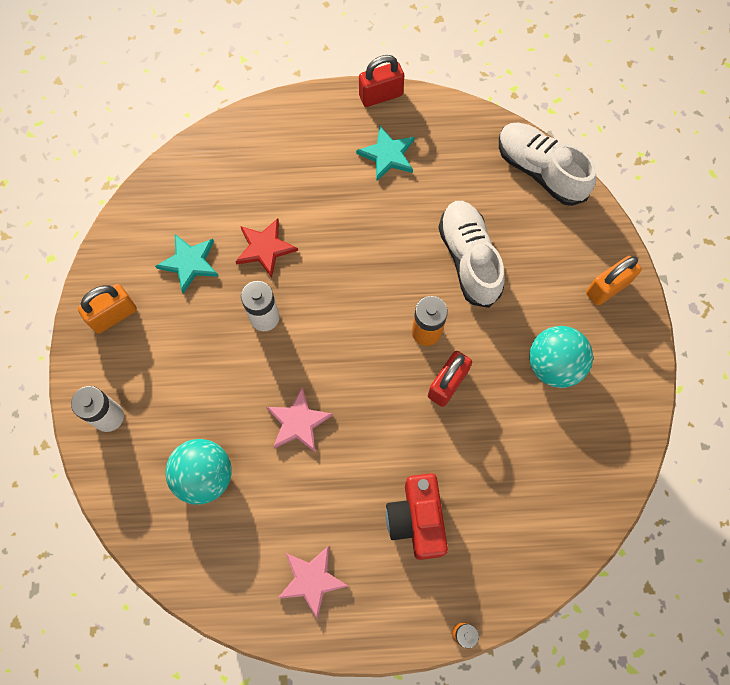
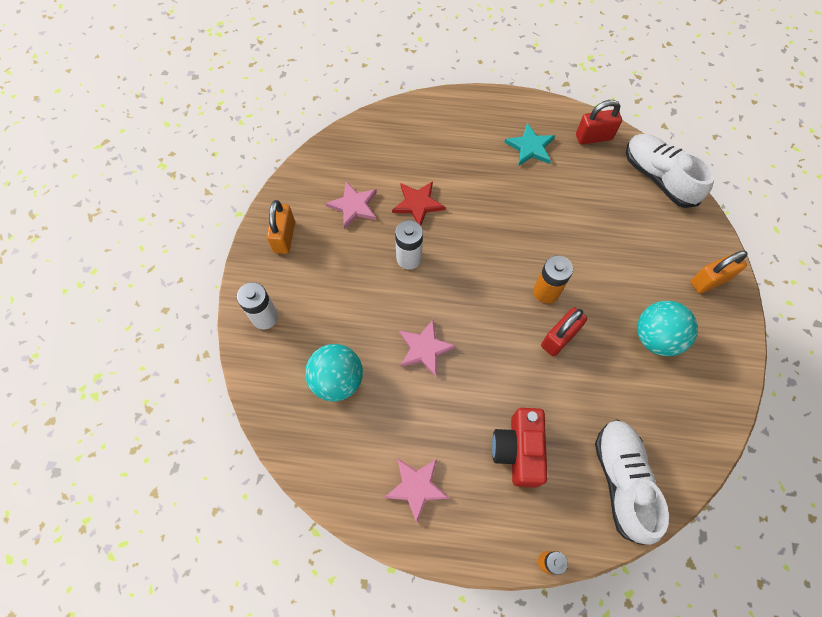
camera: 10 degrees right, 5 degrees down
(114, 315) = (284, 237): orange padlock -> orange padlock turned 60 degrees counterclockwise
(189, 263) = (354, 206): turquoise star -> pink star
(380, 95) = (530, 101): red padlock -> red padlock (593, 137)
(469, 259) = (589, 238): white shoe -> white shoe (621, 480)

